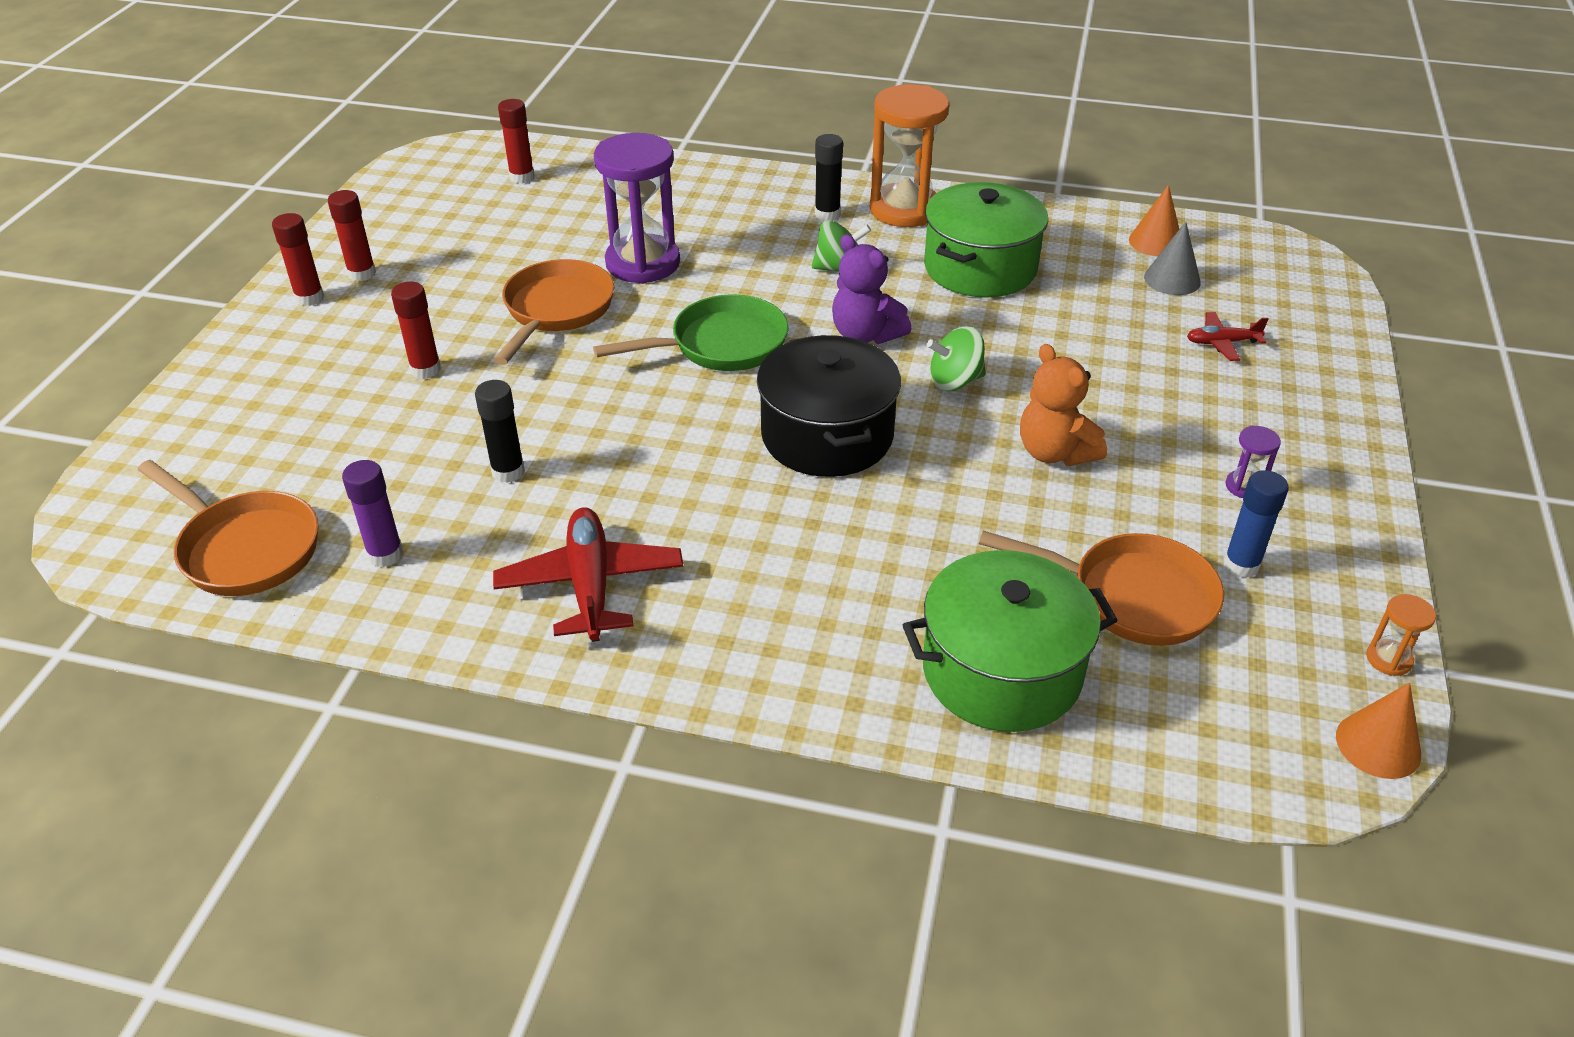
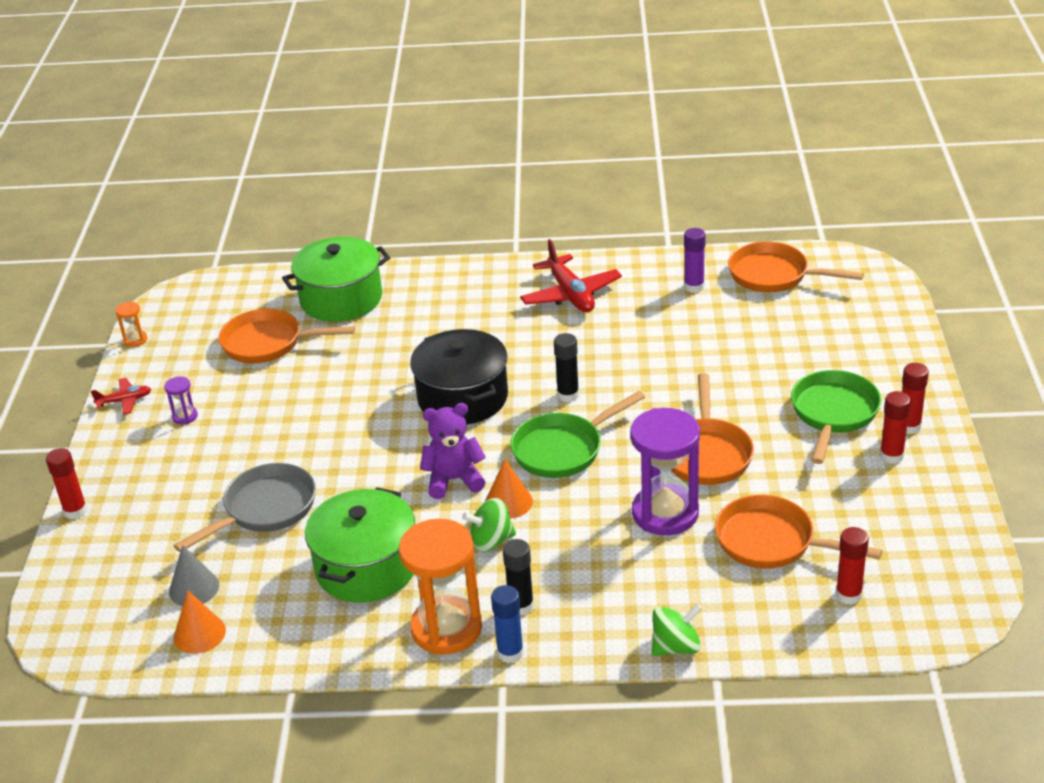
camera: 170 degrees right, 5 degrees down
(376, 327) = (833, 413): none -> green pan
(425, 369) = (766, 389): red glue stick -> red glue stick (75, 511)
(508, 472) = (657, 338): black glue stick -> black glue stick (568, 395)
(555, 223) = (771, 541): none -> orange pan
(865, 335) = (454, 480): purple teddy bear -> purple teddy bear turned 45 degrees counterclockwise
(955, 381) = (379, 454): green spinning top -> green spinning top (676, 647)
(1054, 452) = (308, 415): orange teddy bear -> none
(1102, 342) = (265, 509): none -> grey pan
(1222, 343) = (168, 527): red plane -> red plane (124, 401)
(1241, 565) = (201, 370): blue glue stick -> blue glue stick (510, 653)
(1378, 745) = (158, 304): orange cone -> orange cone (508, 502)

